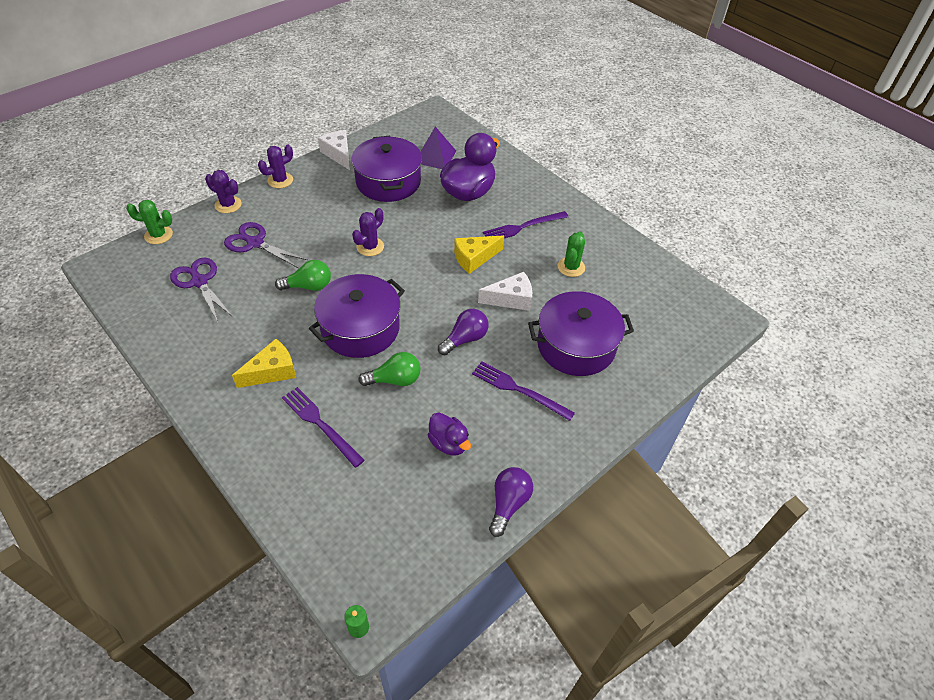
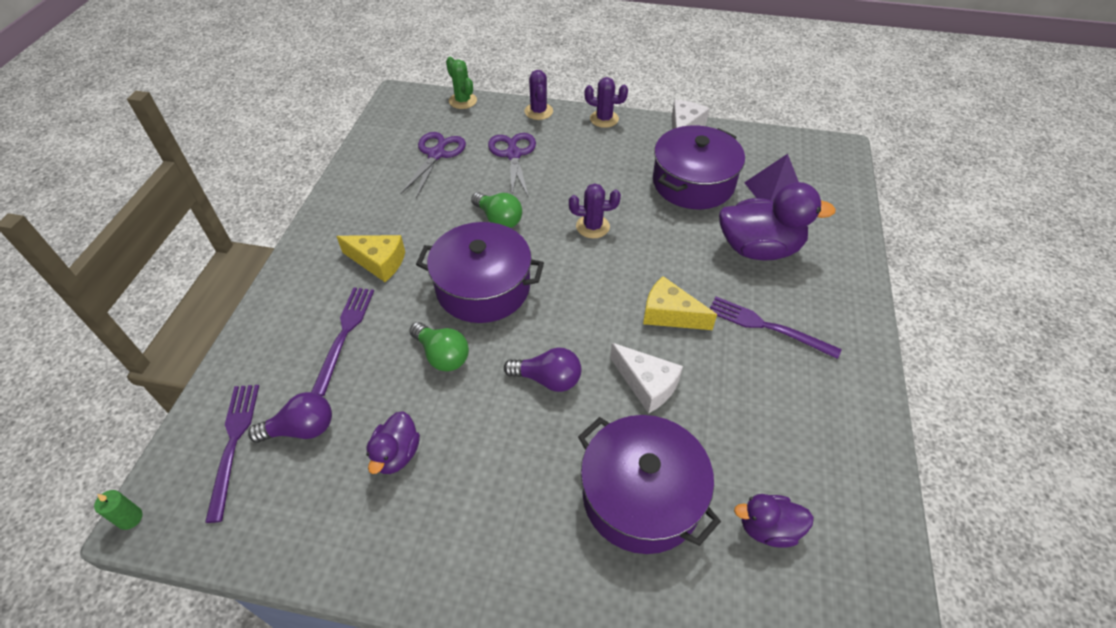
camera: 55 degrees right, 0 degrees up
(508, 504) = (354, 566): purple light bulb -> purple light bulb (301, 429)
(519, 390) = (521, 476): purple fork -> purple fork (233, 444)
(571, 267) = (761, 413): green cactus -> none
(633, 309) = (768, 528): none -> purple duck

